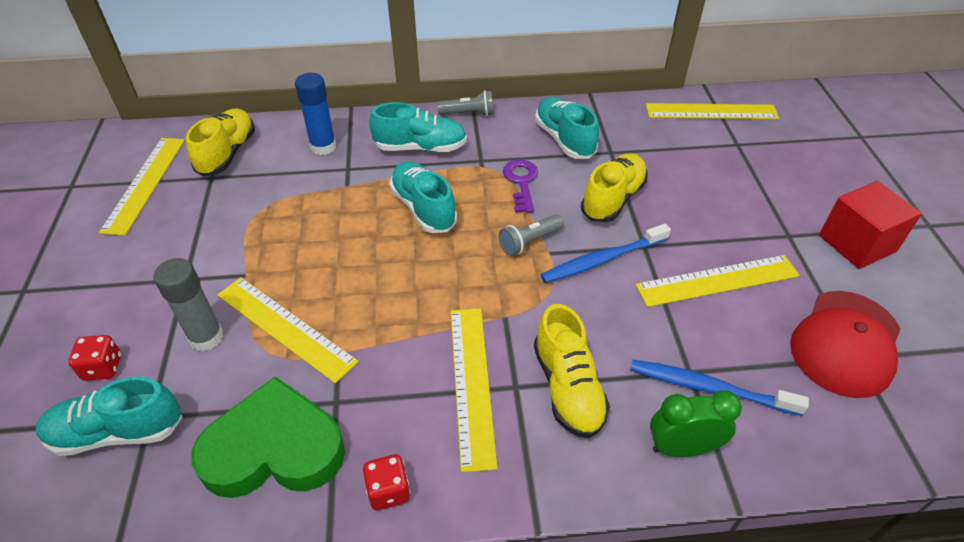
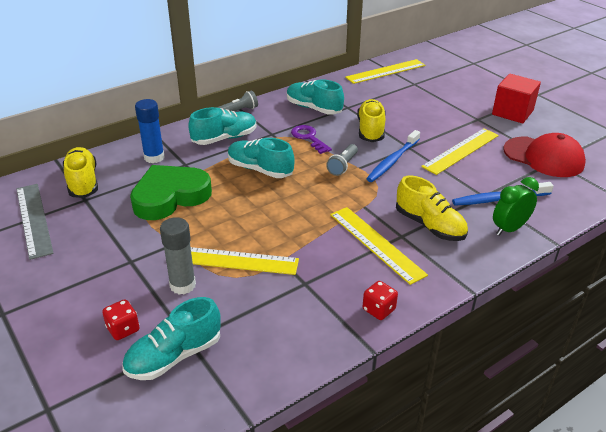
camera: 30 degrees left, 10 degrees down
(145, 184) = (34, 219): yellow ruler -> grey ruler
(274, 448) = (290, 320): green heart -> green heart (170, 197)
(845, 343) = (543, 157): red cap -> red cap turned 60 degrees counterclockwise

